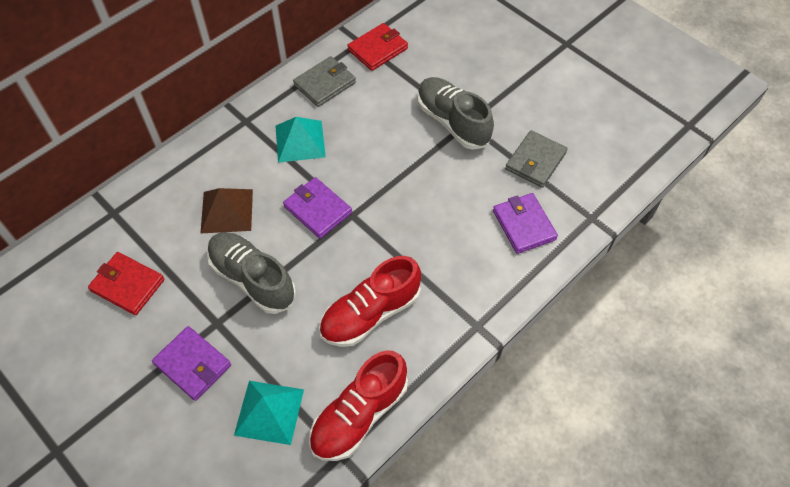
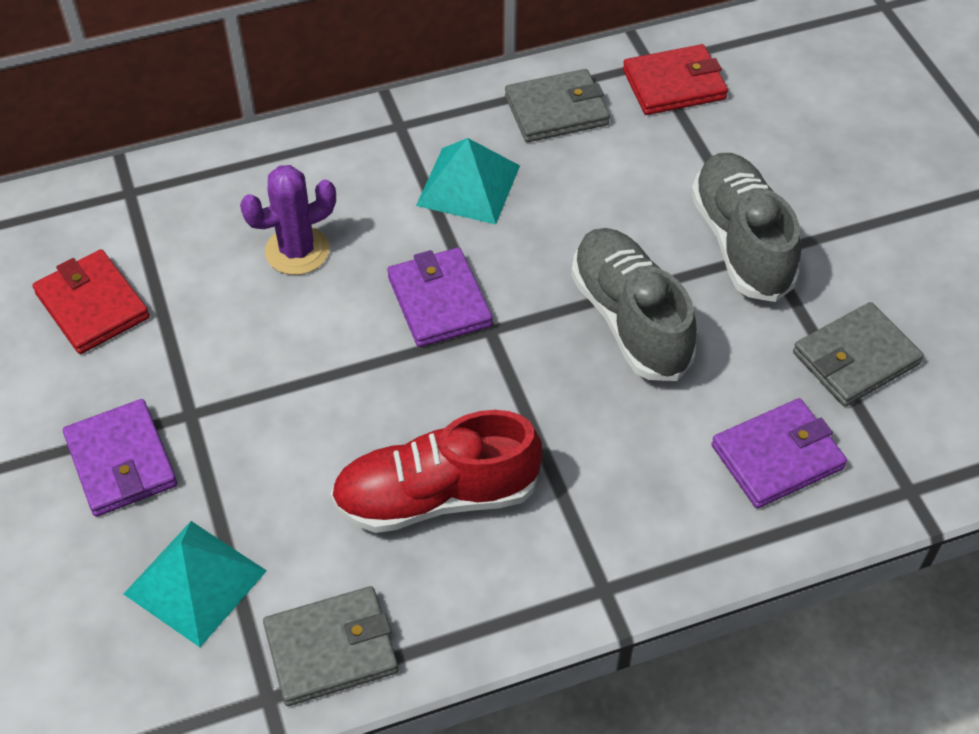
camera: 25 degrees right, 5 degrees down
(227, 211) = (297, 251): brown pyramid -> purple cactus
(252, 279) = (280, 368): grey shoe -> grey shoe (630, 319)
(359, 415) = (331, 649): red shoe -> grey wallet
(524, 225) = (777, 457): purple wallet -> purple wallet turned 60 degrees clockwise

